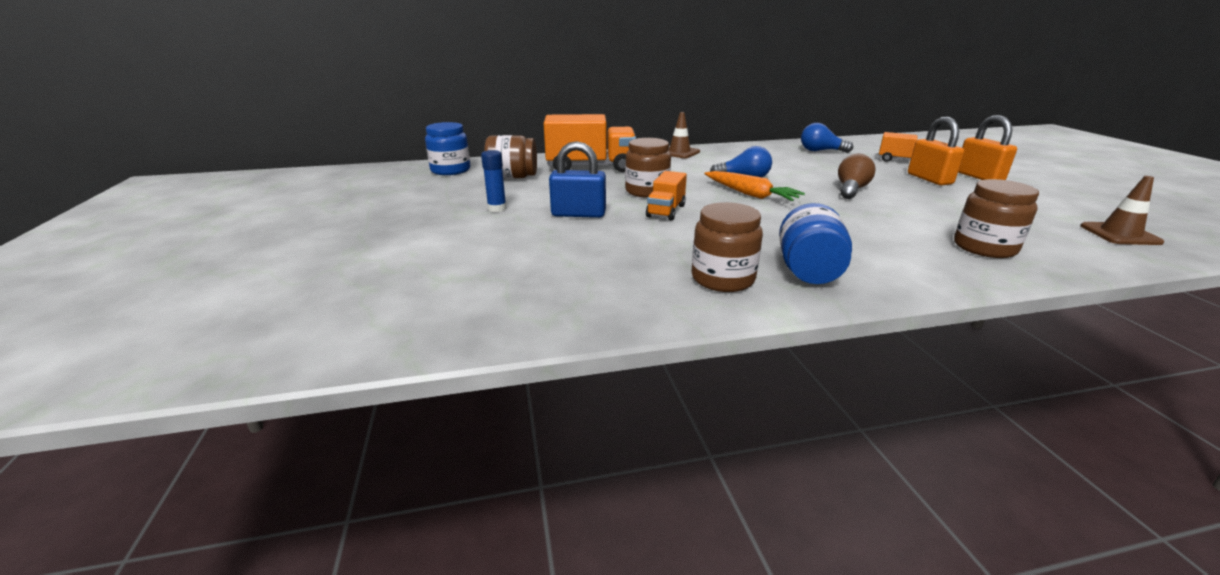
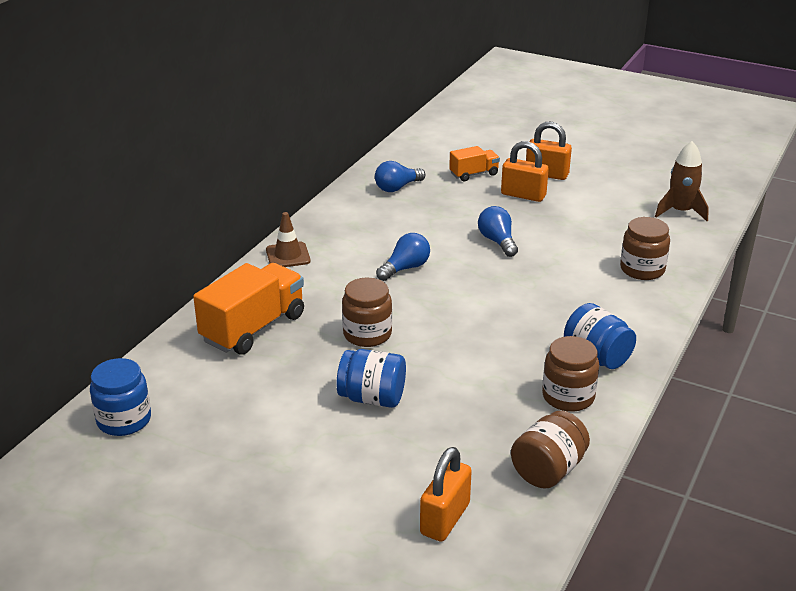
camera: 50 degrees left, 5 degrees up
(465, 284) = (445, 519): none -> orange padlock
(497, 209) = (296, 437): blue glue stick -> none
(512, 177) = (213, 389): brown jar -> brown jar (548, 470)
(578, 214) = (372, 398): blue padlock -> blue jar
(666, 211) = (424, 351): orange truck -> none
(750, 194) = (444, 290): orange carrot -> none
(851, 190) = (497, 241): brown light bulb -> blue light bulb
(1119, 234) = (680, 211): brown traffic cone -> brown rocket

